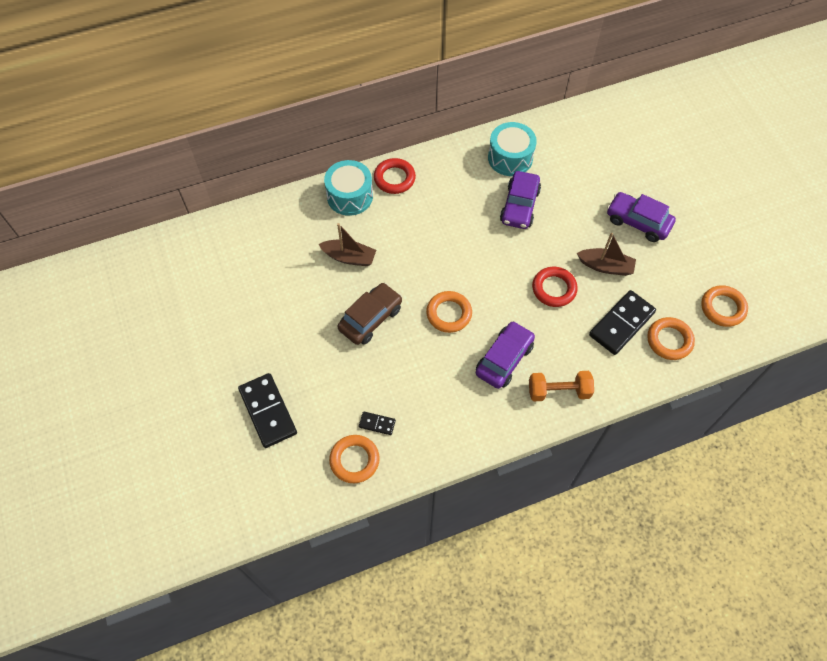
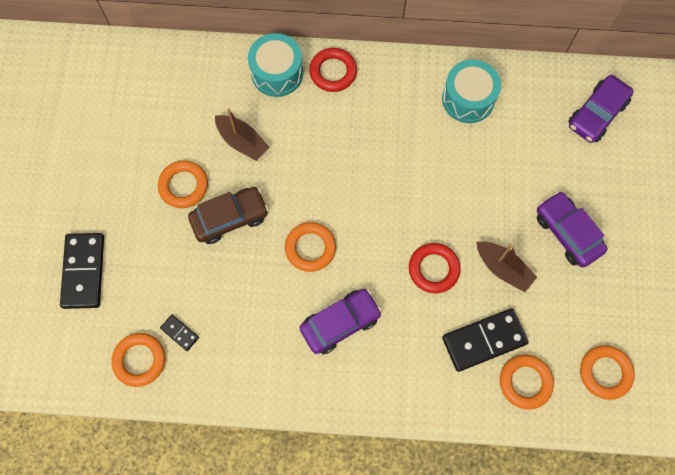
camera: 25 degrees right, 10 degrees up
(318, 310) = (184, 186): none -> orange ring
(519, 206) = (448, 159): purple car -> purple car (596, 114)
(558, 391) = (377, 383): orange dumbbell -> none

